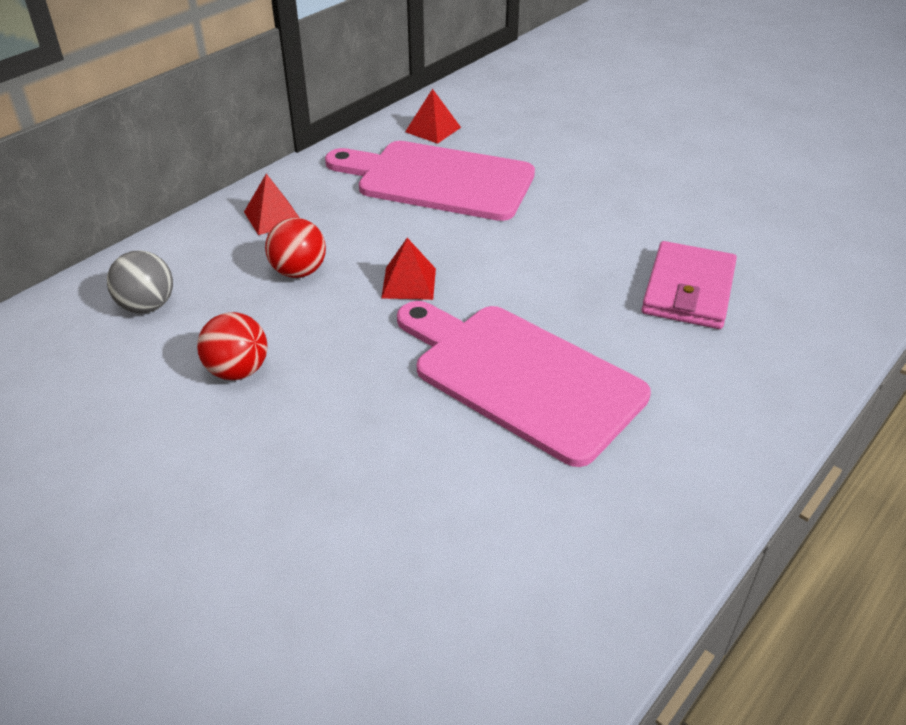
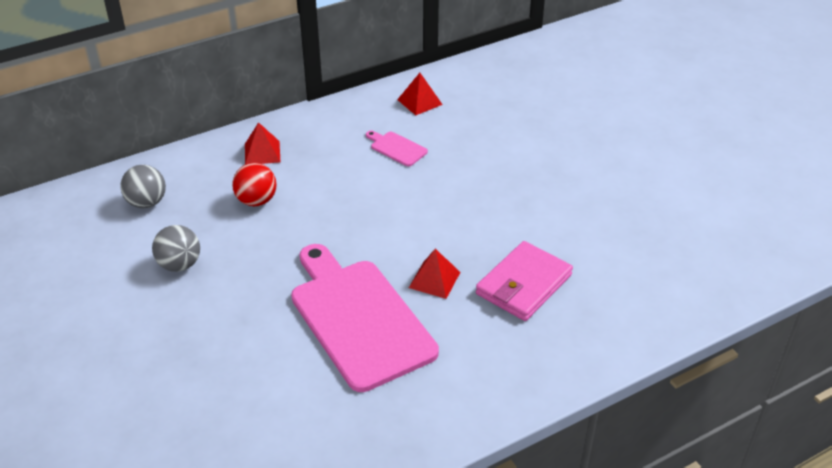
camera: 20 degrees right, 0 degrees up
(238, 371) = (180, 265): red ball -> grey ball
(409, 283) = (326, 228): red pyramid -> red pyramid (434, 280)
(438, 180) = (396, 148): pink cutting board -> pink cutting board, size x0.41

